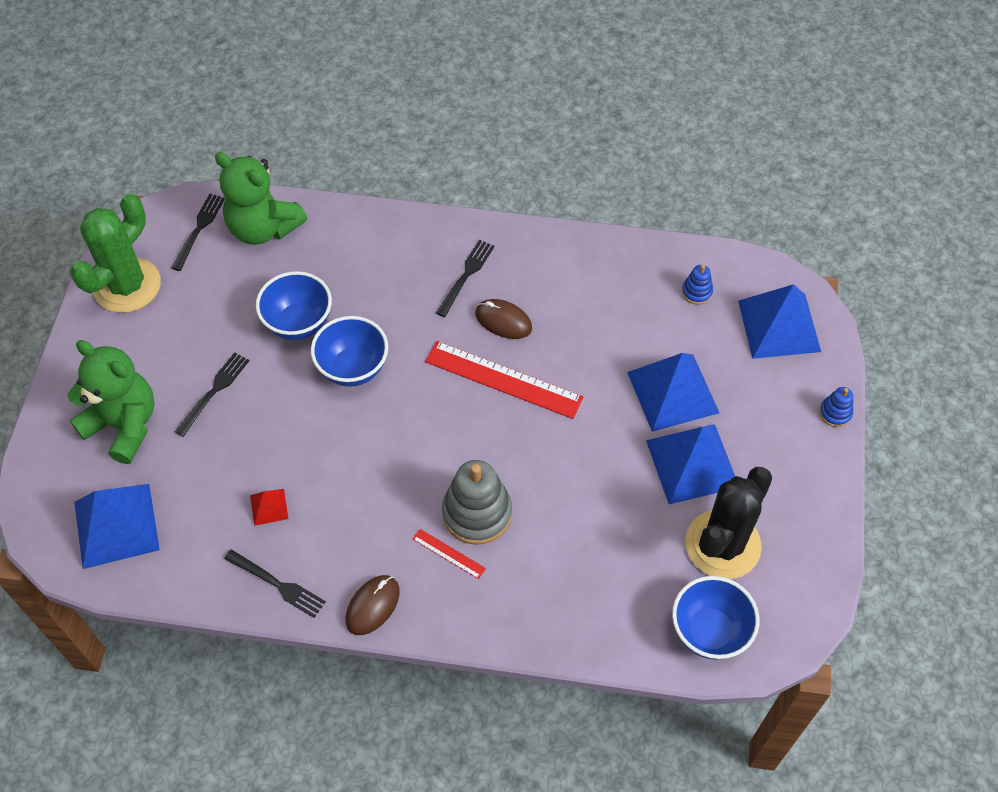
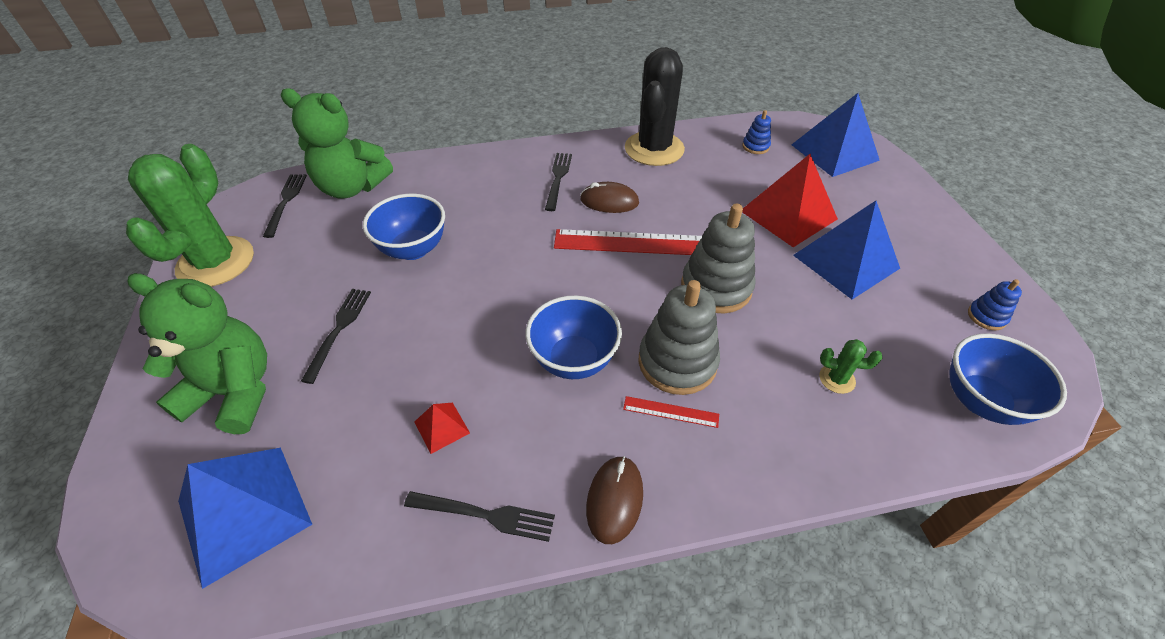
camera: 20 degrees left, 10 degrees down
(353, 368) = (484, 271): blue bowl -> blue bowl (574, 360)
(551, 452) = (716, 287): none -> grey stacking toy
(601, 572) = (837, 379): none -> green cactus
(672, 392) = (788, 214): blue pyramid -> red pyramid
(722, 545) = (926, 318): black cactus -> black cactus (654, 149)
(835, 413) = (926, 195): blue stacking toy -> blue stacking toy (986, 316)

